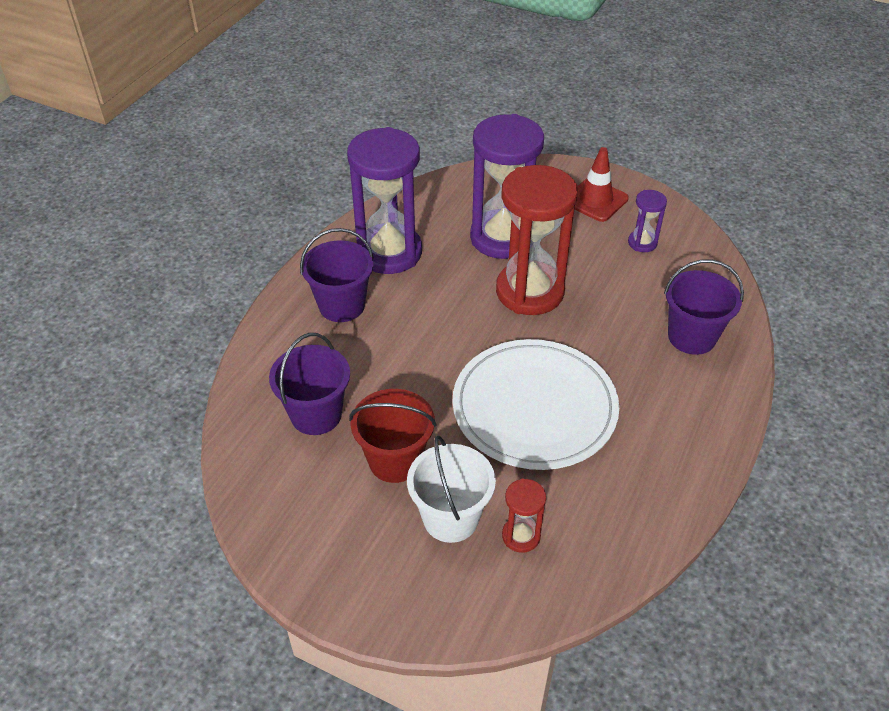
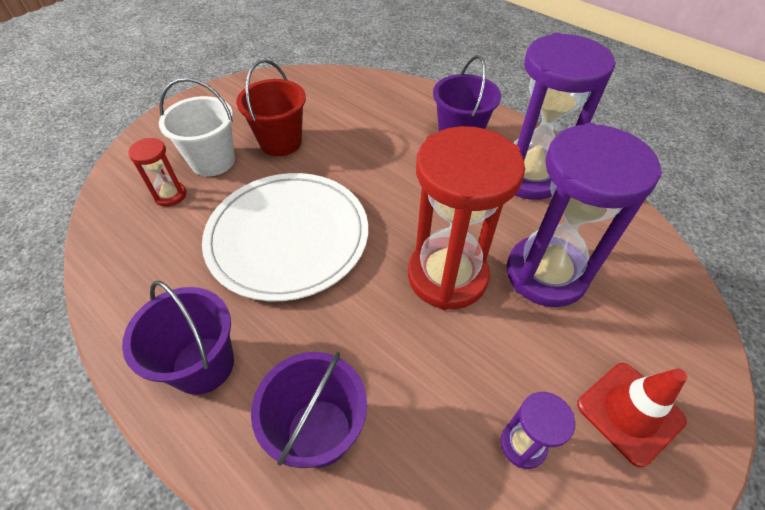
camera: 105 degrees right, 5 degrees up
(316, 414) = (344, 110): purple bucket -> purple bucket (203, 365)

